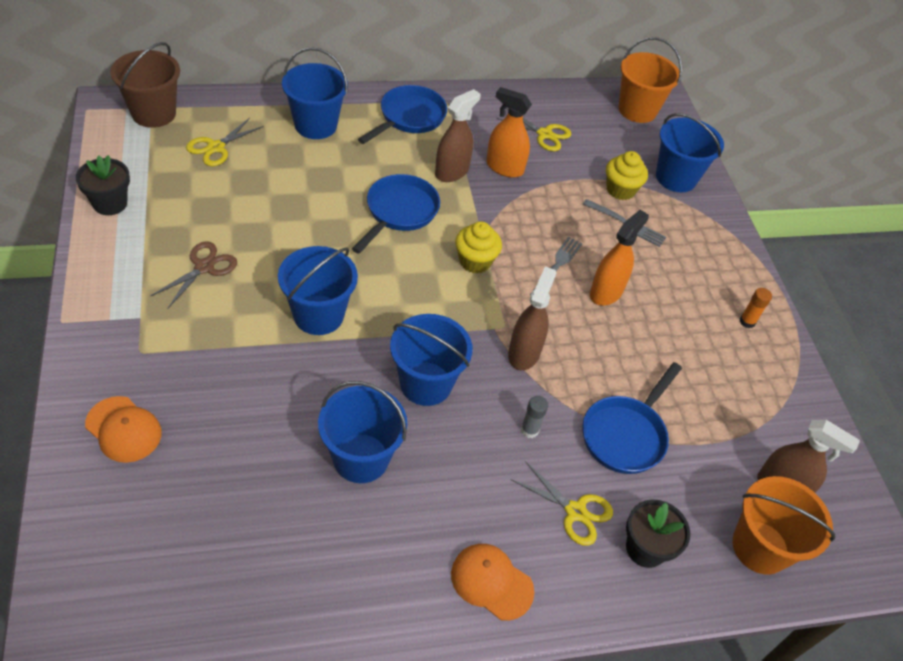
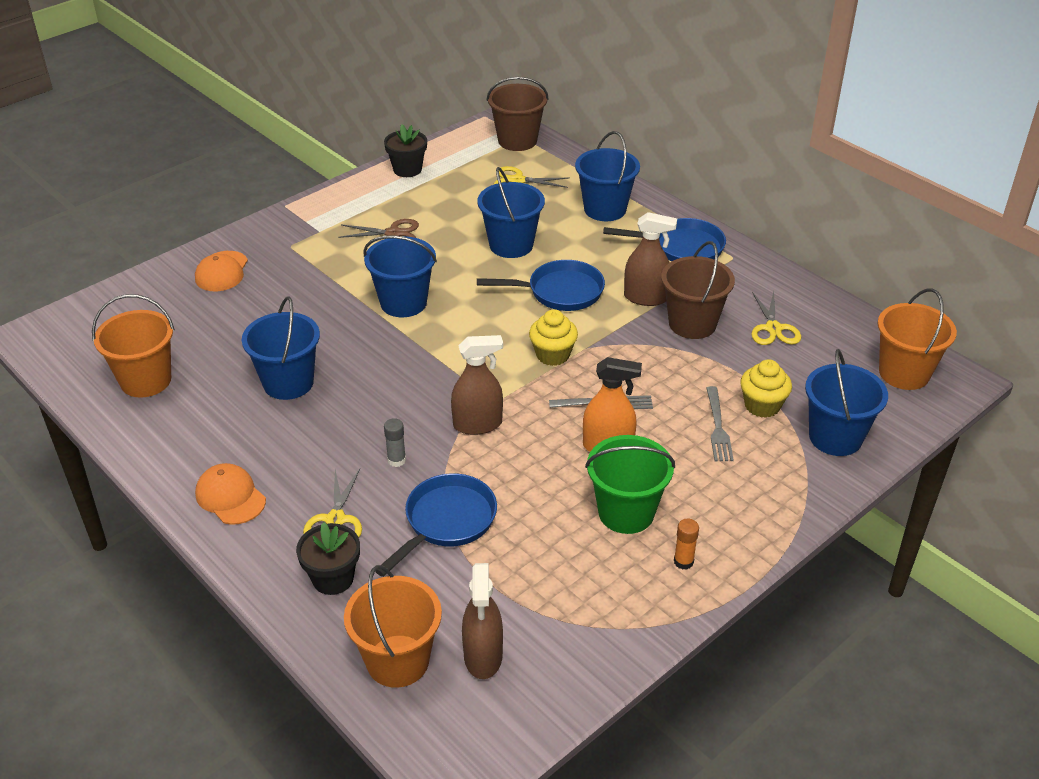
camera: 65 degrees right, 10 degrees down
(252, 582) = (146, 380): none -> orange bucket
(426, 383) = (390, 384): blue bucket -> blue bucket (511, 245)
(491, 582) = (230, 497): orange cap -> orange cap turned 45 degrees counterclockwise
(504, 168) = (692, 324): orange spray bottle -> brown bucket
(625, 435) = (446, 522): blue pan -> blue pan turned 120 degrees clockwise
(681, 323) = (626, 512): none -> green bucket

